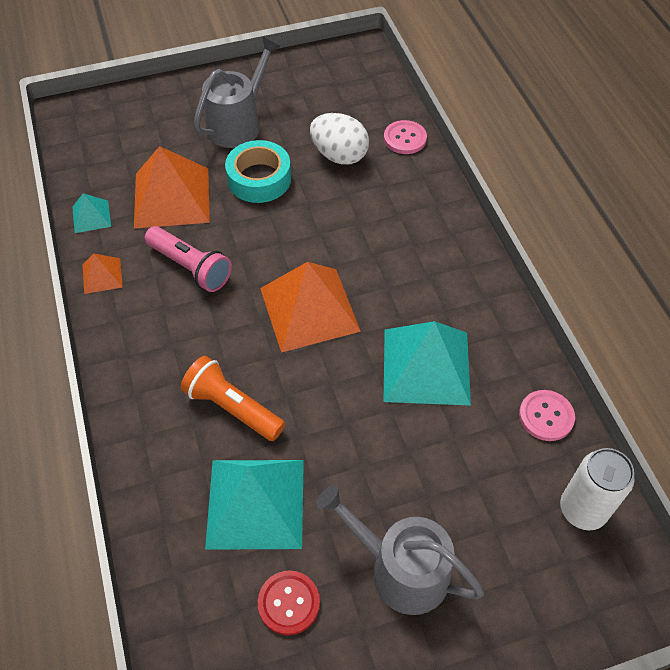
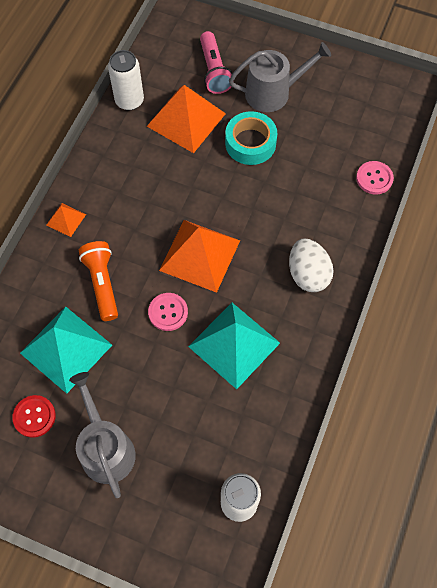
camera: 40 degrees right, 10 degrees up
(91, 216) = (129, 101): turquoise pyramid -> white can
(102, 275) = (103, 146): orange pyramid -> orange pyramid (66, 219)
(191, 267) = (156, 176): pink flashlight -> pink flashlight (214, 70)
(339, 155) = (317, 161): white egg -> white egg (308, 274)
(546, 416) = (275, 432): pink button -> pink button (168, 312)

